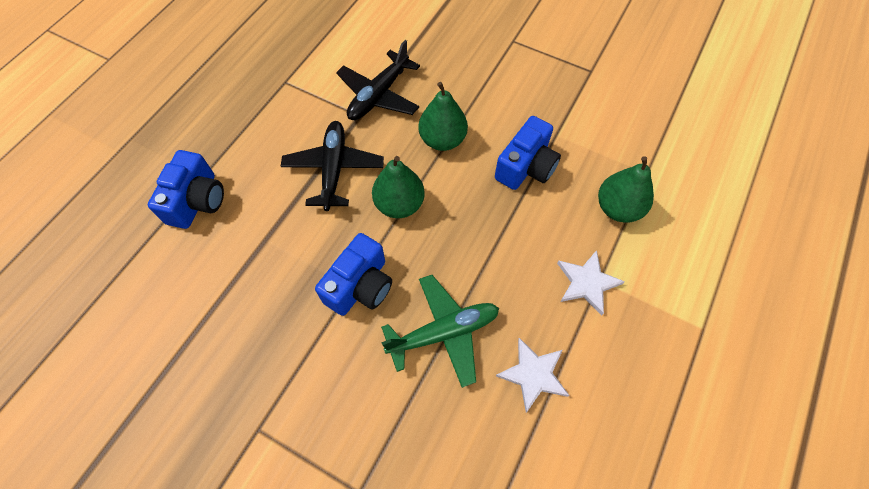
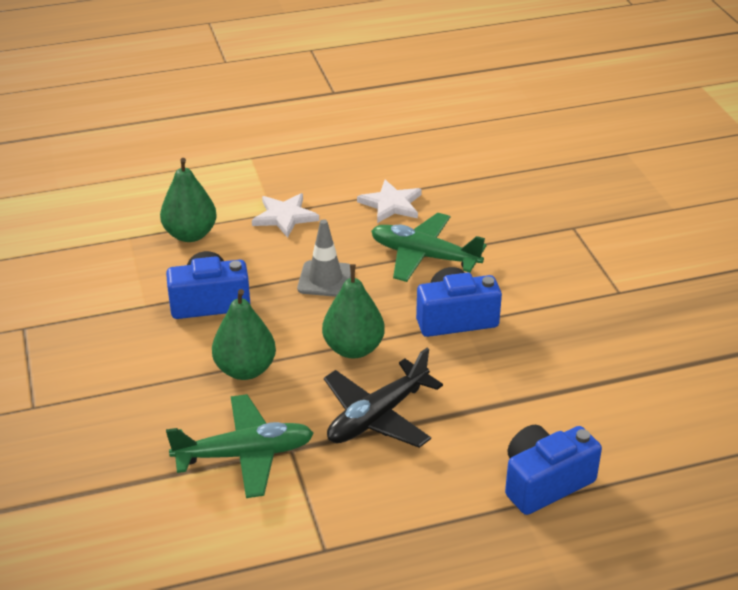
camera: 135 degrees left, 25 degrees down
(379, 95) = (245, 454): black plane -> green plane
(483, 246) = (325, 279): none -> grey traffic cone

